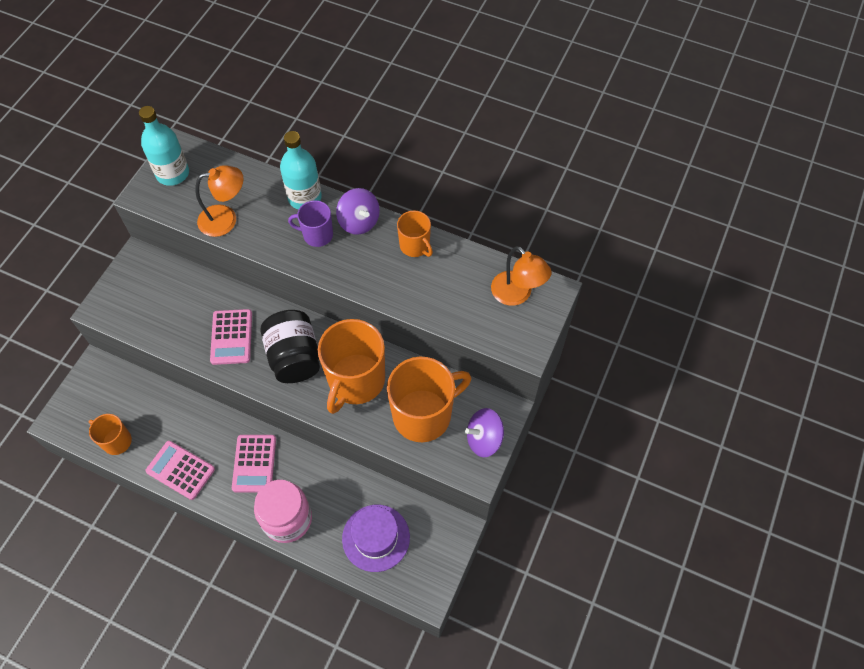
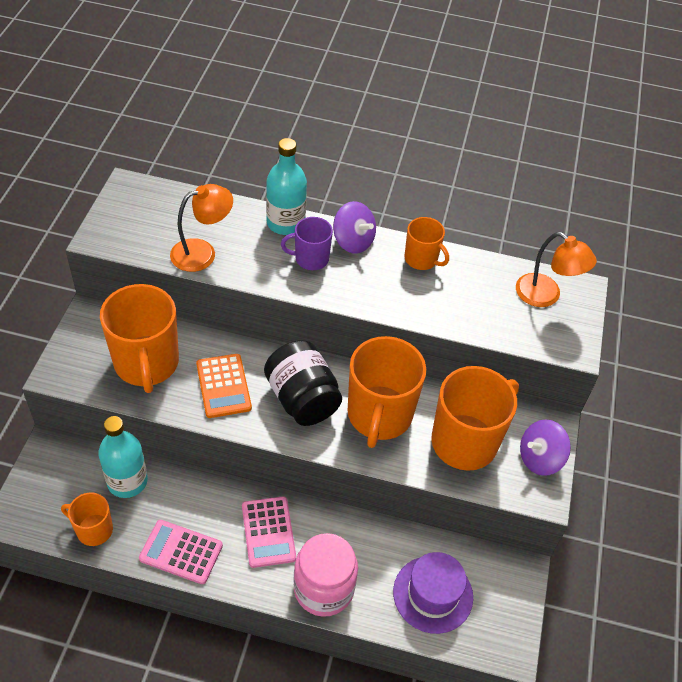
camera: 15 degrees left, 10 degrees down
(172, 173) = (128, 212): turquoise bottle -> turquoise bottle (127, 481)
(173, 308) = (146, 363): none -> orange mug
(231, 337) = (223, 386): pink calculator -> orange calculator

